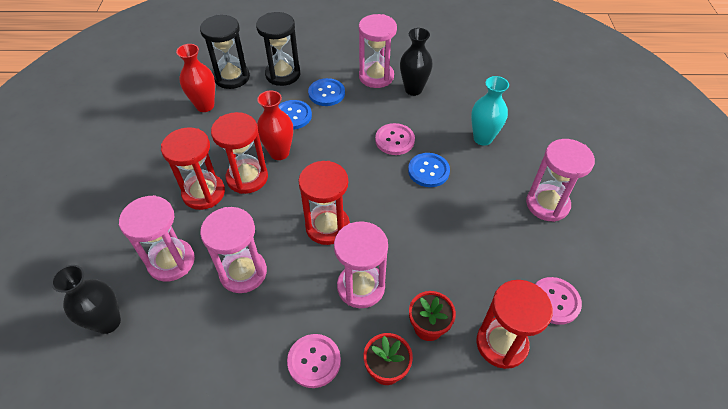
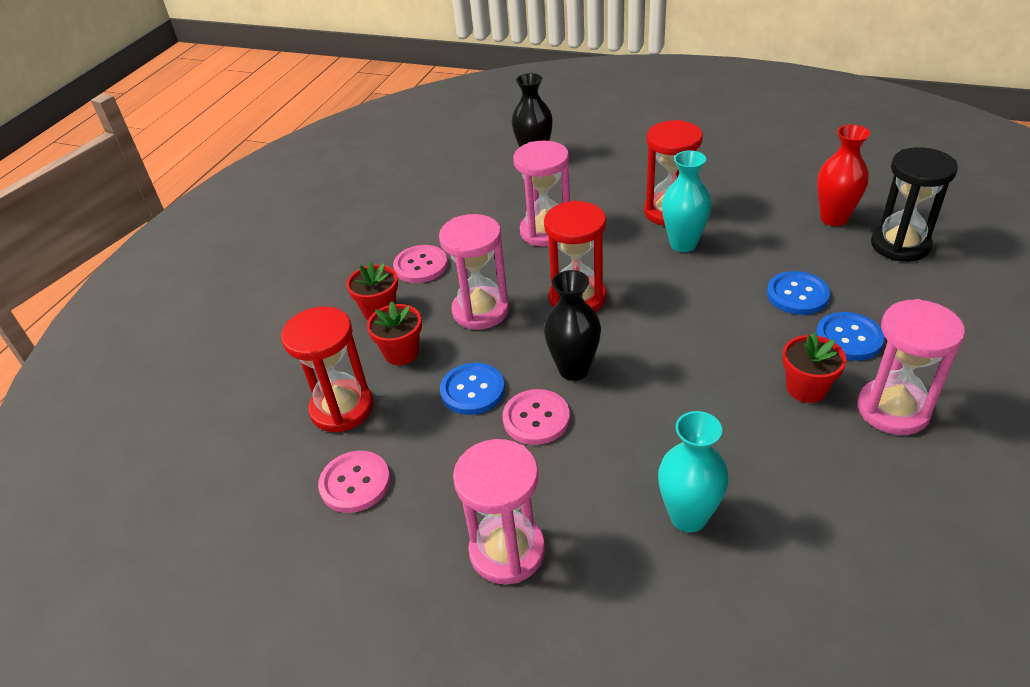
camera: 115 degrees right, 10 degrees down
(171, 261) = (583, 189): pink hourglass -> none
(247, 178) = (683, 244): red hourglass -> turquoise vase
(279, 153) = (720, 274): red vase -> none
(283, 74) = (905, 296): black hourglass -> none
(373, 106) = (806, 388): none -> red flower pot
(394, 140) = (715, 395): pink button -> pink button (536, 418)
(413, 89) = (847, 454): black vase -> black vase (574, 369)
(428, 171) = (635, 418): blue button -> blue button (472, 390)

